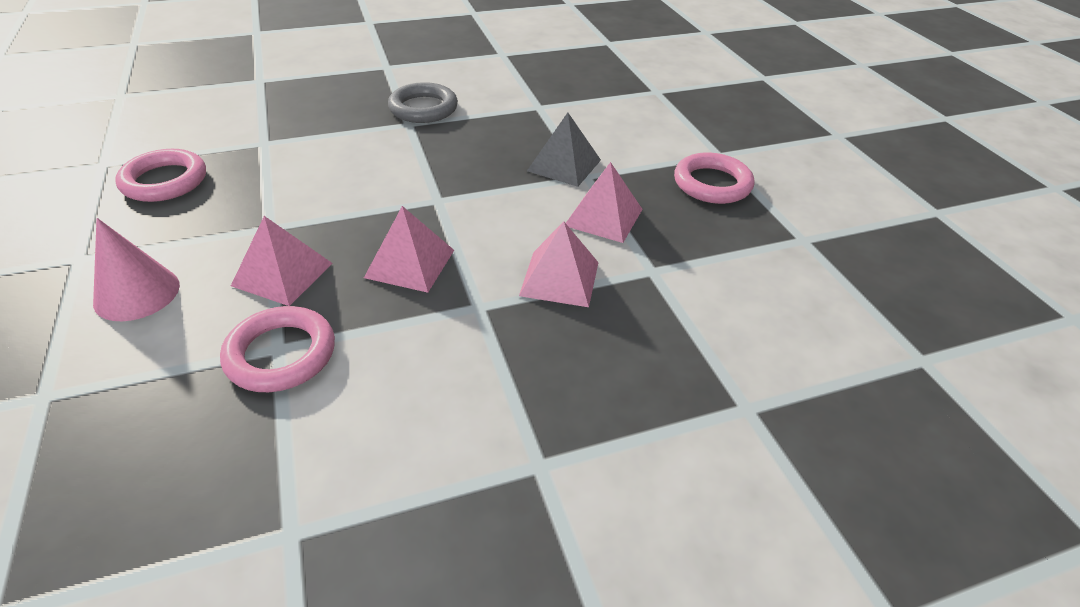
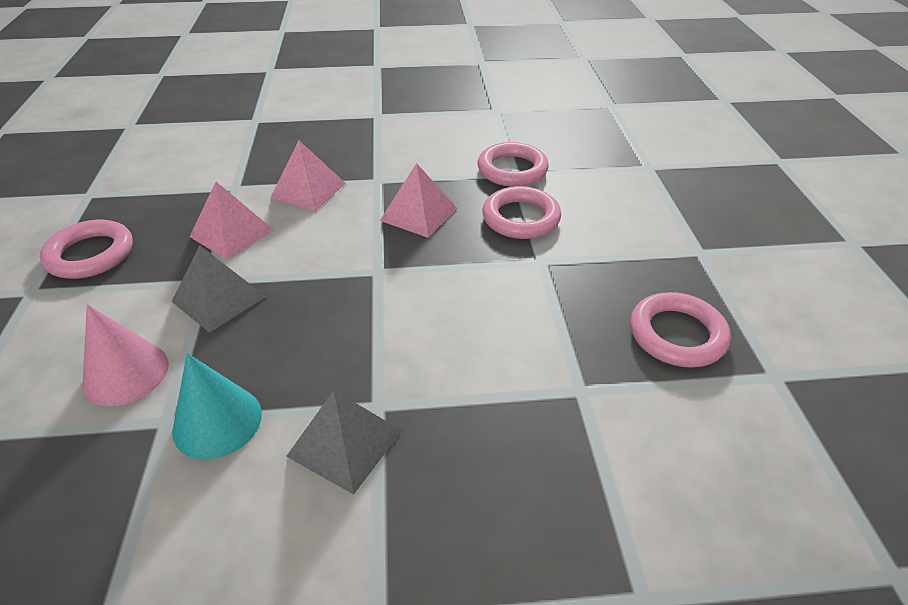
camera: 165 degrees left, 0 degrees up
(137, 293) = (630, 217): pink cone -> pink cone (126, 373)
(282, 274) = (521, 218): pink pyramid -> pink ring
(423, 108) = (345, 443): grey ring -> grey pyramid
(507, 109) = (217, 421): none -> turquoise cone

